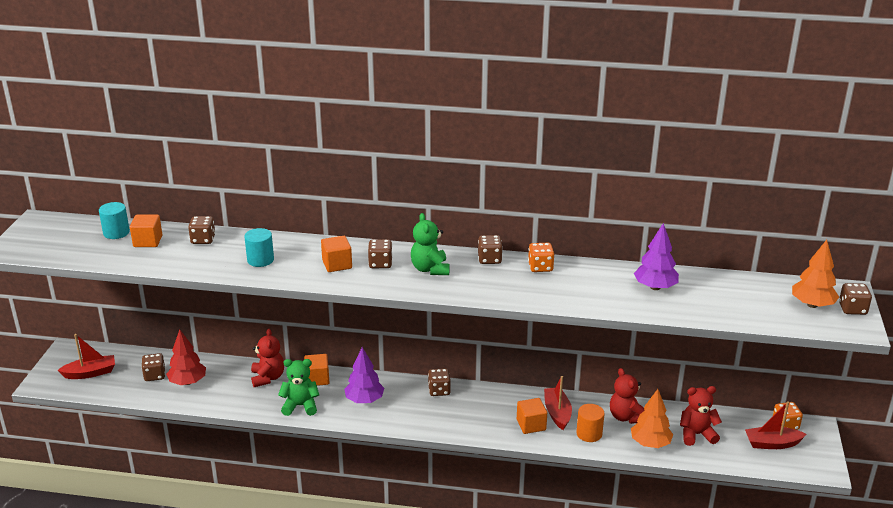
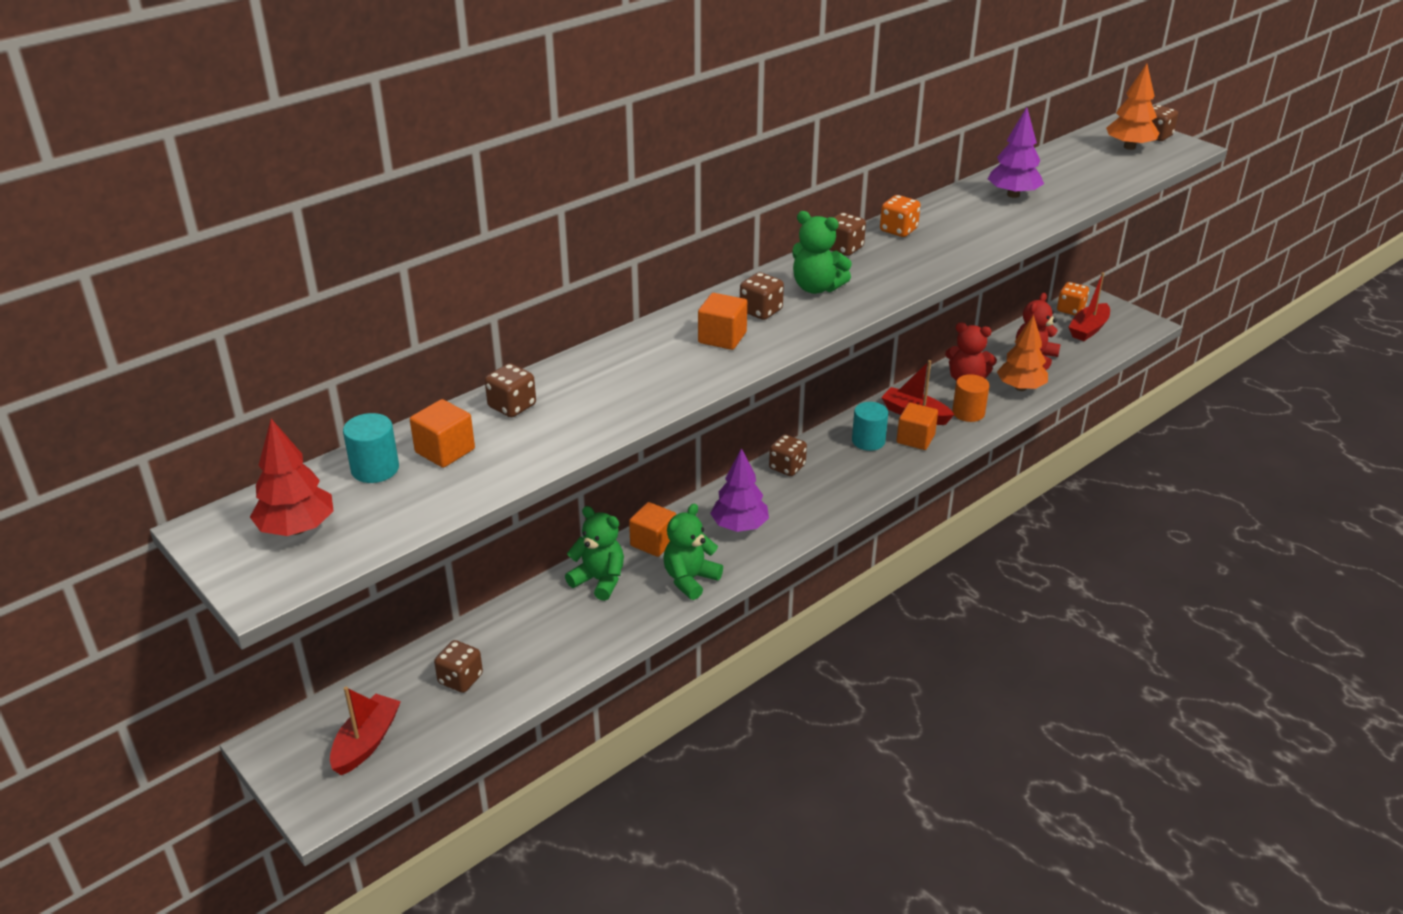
camera: 50 degrees left, 5 degrees up
(188, 382) = (517, 654): red tree -> red tree (297, 528)
(260, 260) = (633, 384): turquoise cylinder -> turquoise cylinder (868, 441)
(268, 378) = (599, 580): red teddy bear -> green teddy bear

